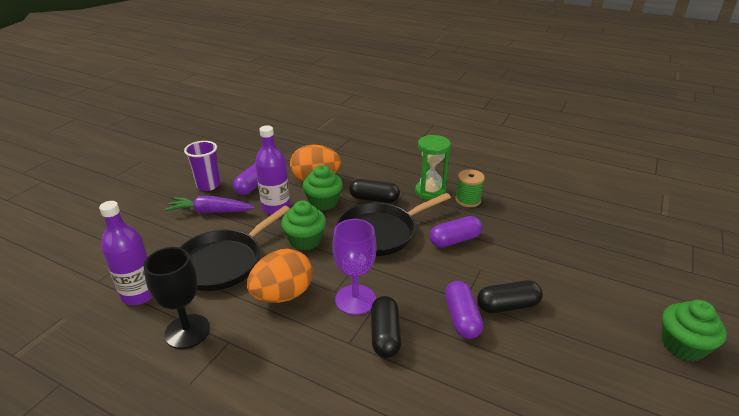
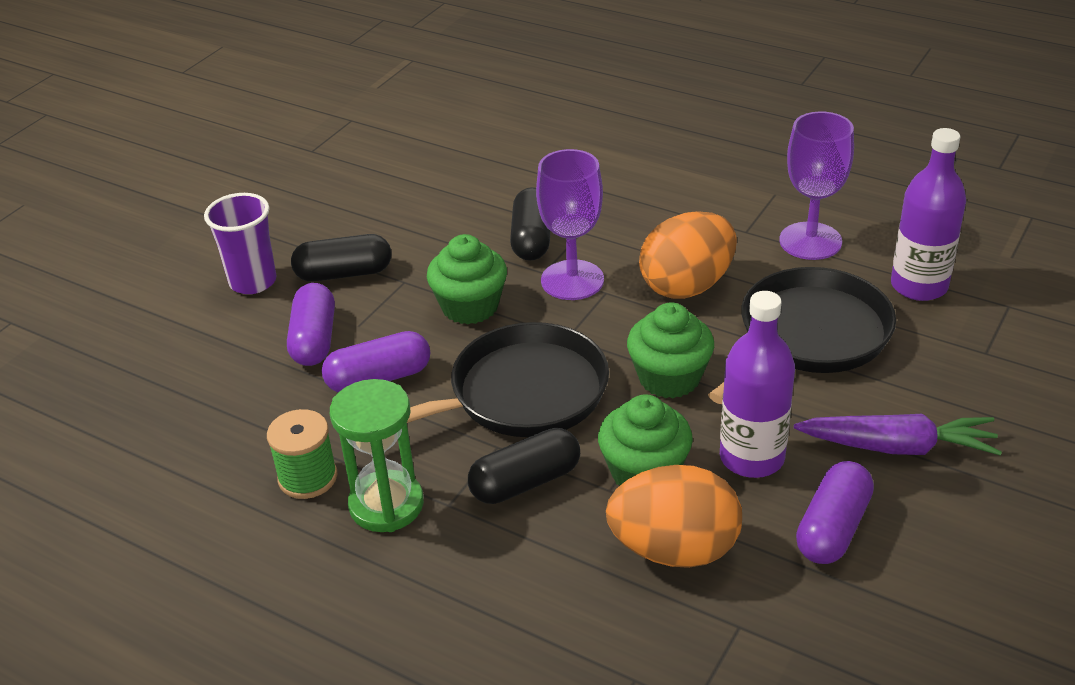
camera: 175 degrees left, 5 degrees up
(187, 331) = (810, 241): black goblet -> purple goblet
(208, 185) = (952, 531): purple cup -> purple cup (253, 282)
(374, 199) = (525, 482): black capsule -> black capsule turned 45 degrees counterclockwise
(461, 318) = (419, 258): purple capsule -> purple capsule (314, 339)
(683, 345) = (144, 231): green cupcake -> green cupcake (470, 306)

